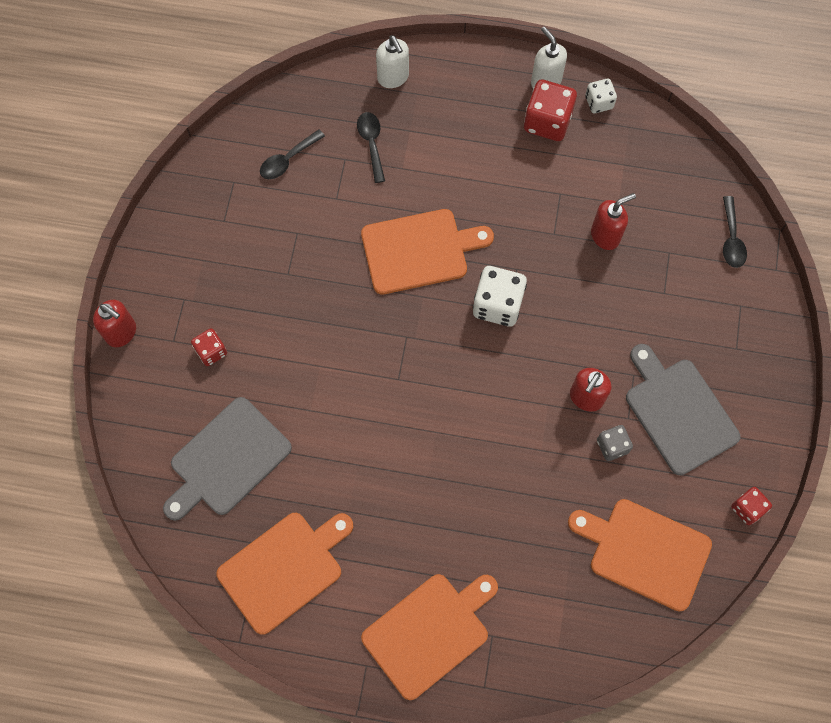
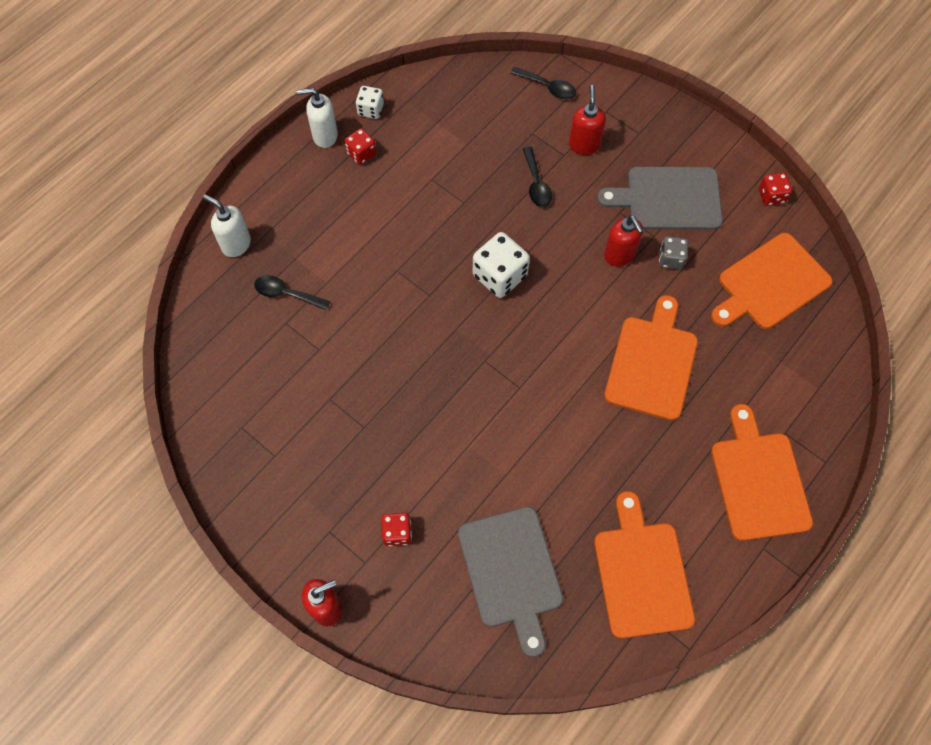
camera: 60 degrees left, 5 degrees down
(288, 160) = (253, 370): black spoon -> black spoon (536, 184)
(393, 77) = (236, 244): white soap dispenser -> white soap dispenser turned 150 degrees counterclockwise
(419, 251) = (412, 309): orange cutting board -> orange cutting board (652, 363)
(547, 121) = (361, 154): red dice -> red dice, size x0.58
(605, 235) = (489, 167): red soap dispenser -> red soap dispenser (584, 145)

